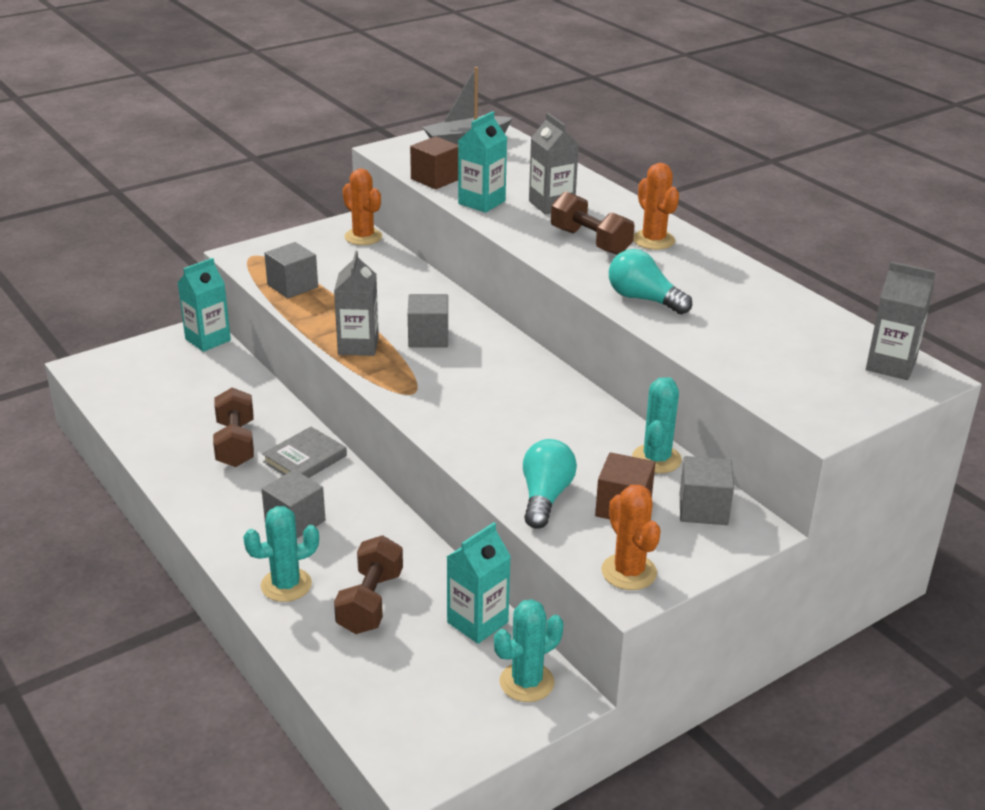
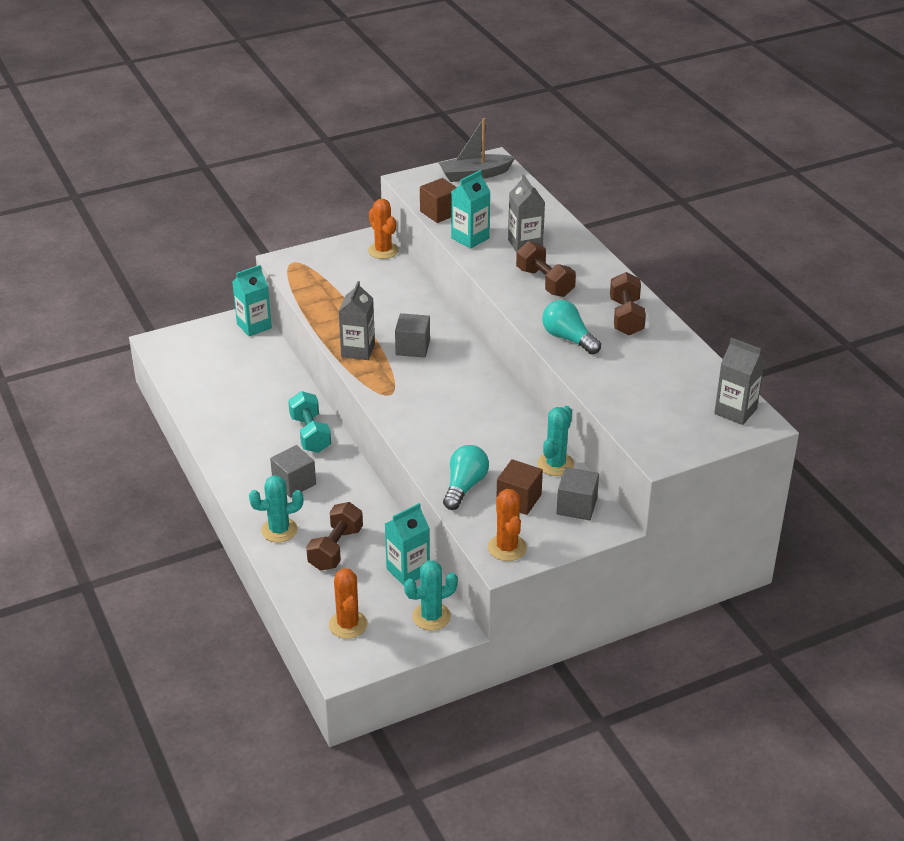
camera: 10 degrees right, 5 degrees up
(235, 444) = (261, 417): brown dumbbell -> brown dumbbell (626, 317)
(292, 286) = (318, 293): grey cube -> none
(305, 459) = (310, 434): grey book -> turquoise dumbbell
(653, 240) = (595, 284): orange cactus -> orange cactus (348, 624)

